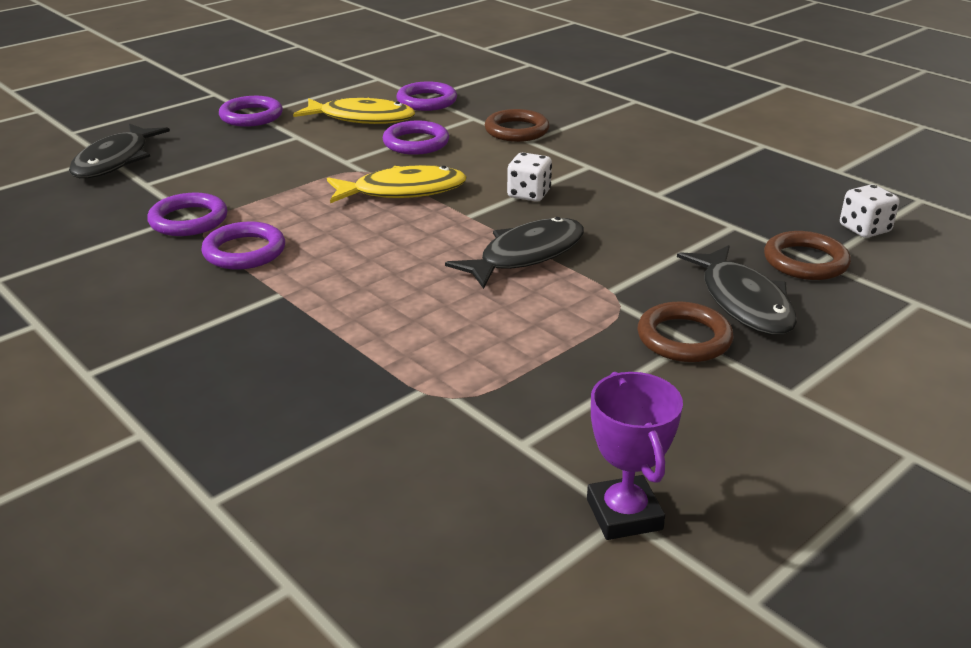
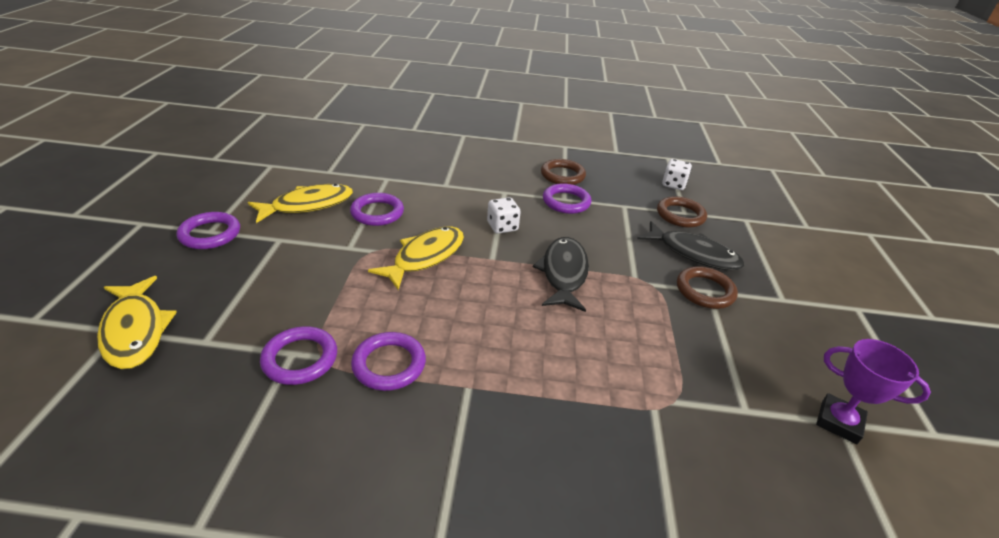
camera: 45 degrees left, 5 degrees up
(115, 160) = (135, 330): black fish -> yellow fish
(427, 101) = (335, 174): purple ring -> purple ring (566, 202)
(516, 130) = (428, 180): brown ring -> brown ring (562, 175)

